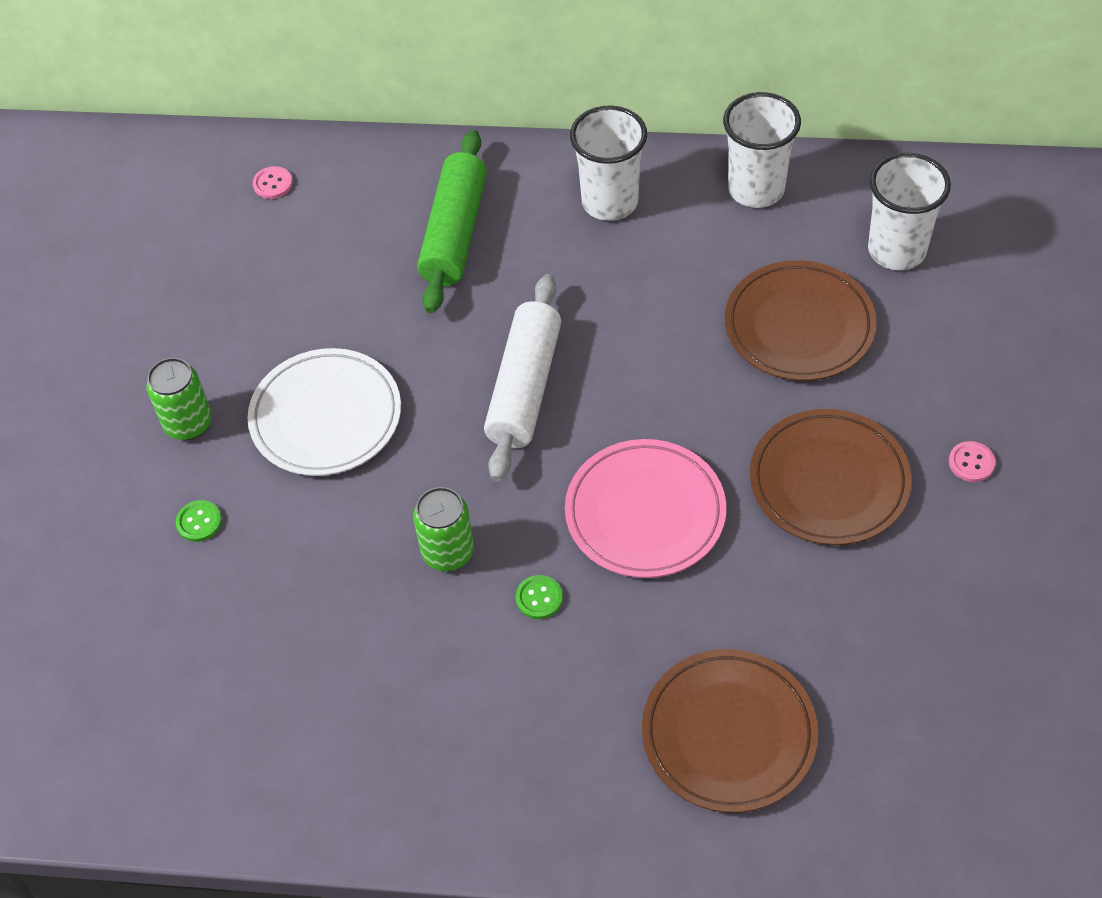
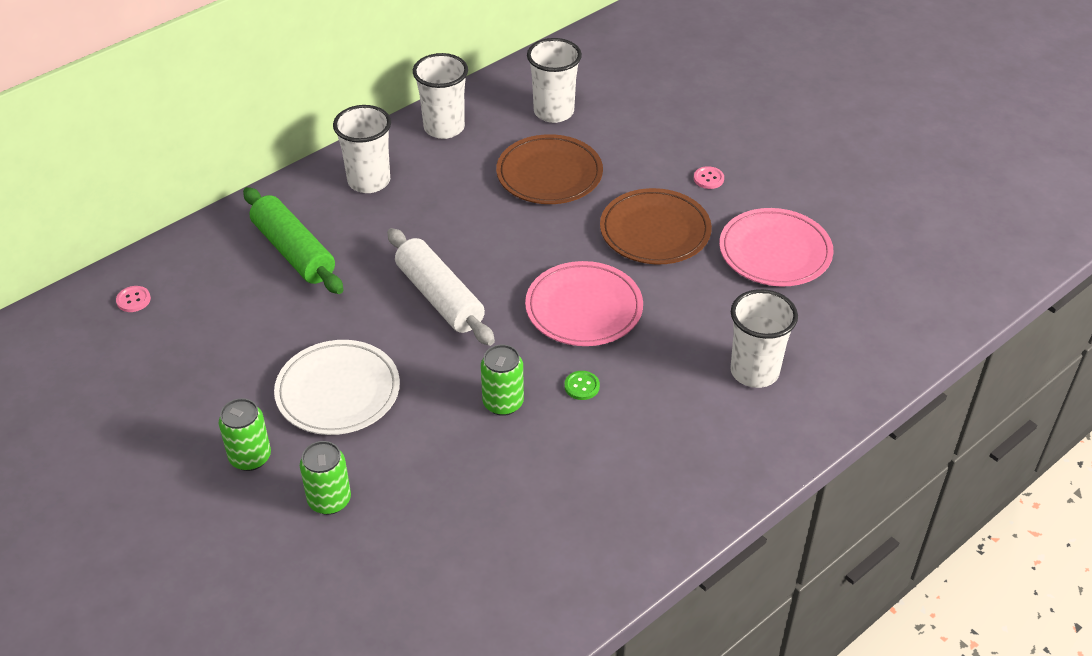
camera: 50 degrees left, 10 degrees down
(199, 522) = (329, 500): green button -> green can
(729, 734) = (754, 371): brown plate -> white cup
(933, 613) = (775, 252): none -> pink plate

